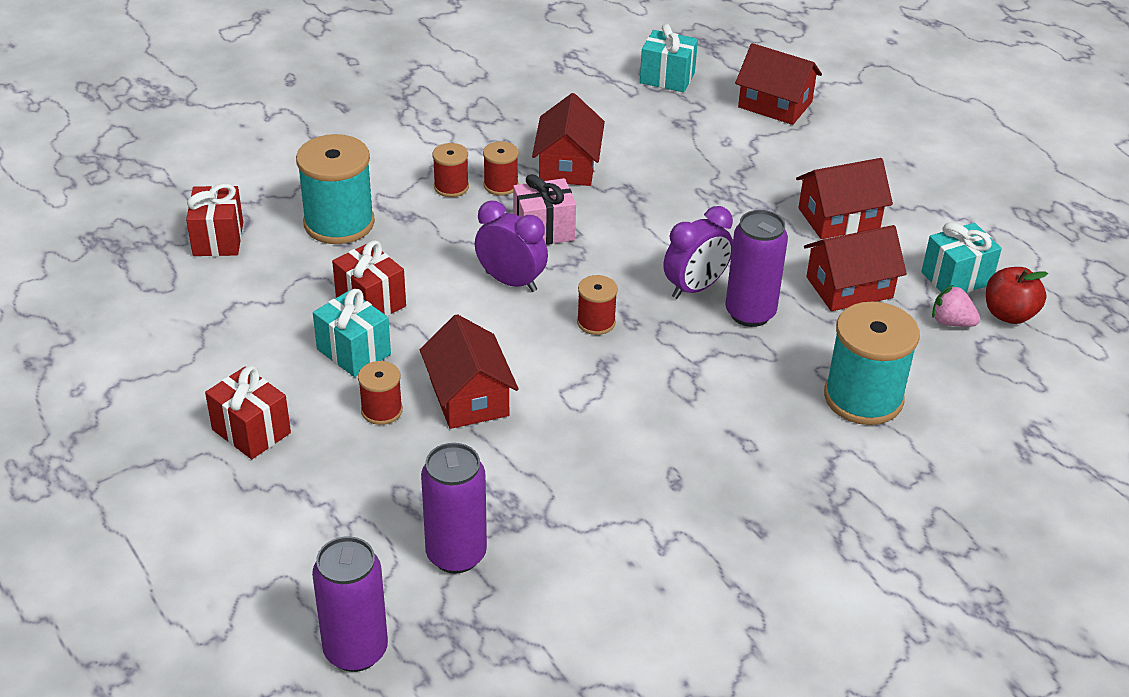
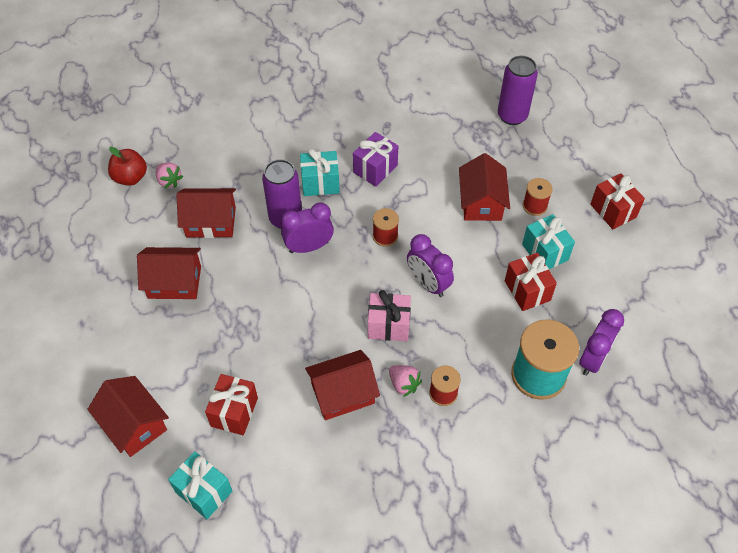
camera: 160 degrees left, 15 degrees up
(218, 239) = (632, 382): red gift -> red gift (234, 412)
(270, 250) = (593, 359): none -> purple clock
(355, 650) = (569, 85): purple can -> none
(501, 185) = (404, 384): red spool -> pink strawberry
(568, 165) = (343, 393): red house -> red house turned 45 degrees clockwise
(658, 407) = (375, 169): none -> purple gift
(863, 398) = (257, 147): turquoise spool -> none
(956, 278) = (139, 211): turquoise gift -> turquoise gift (320, 183)

